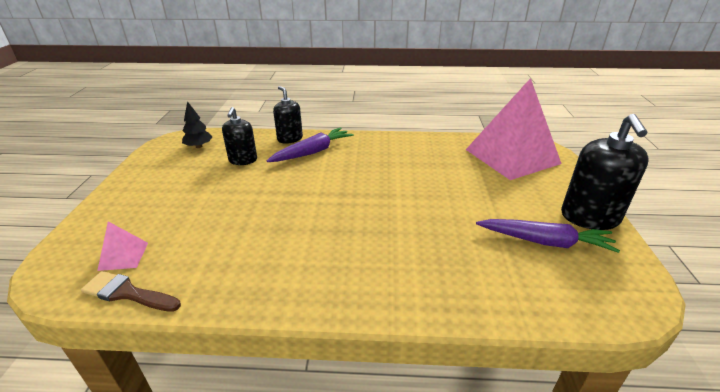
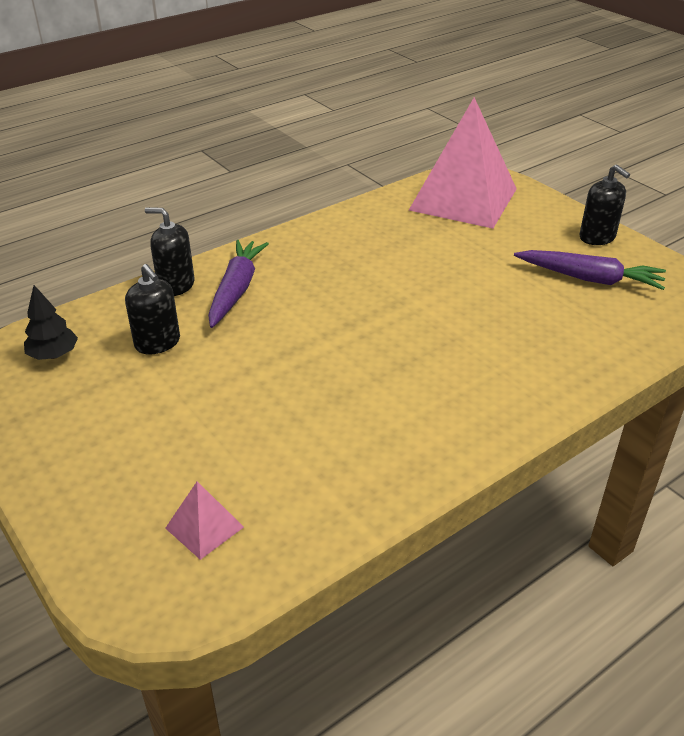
camera: 40 degrees left, 5 degrees up
(127, 293) = (281, 553): brown brush -> none
(545, 242) = (590, 279): purple carrot -> purple carrot turned 45 degrees clockwise
(589, 217) = (597, 237): black soap dispenser -> black soap dispenser, size x0.63

